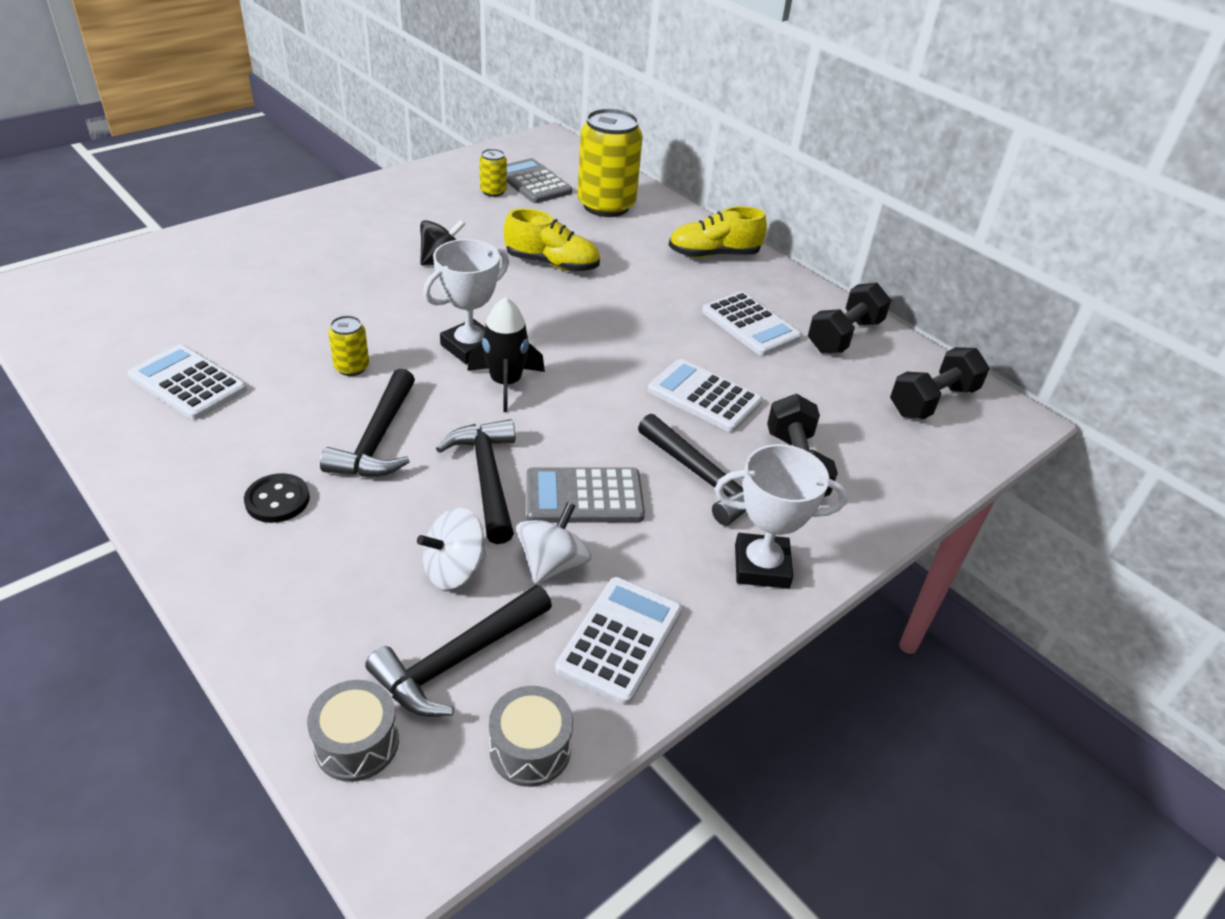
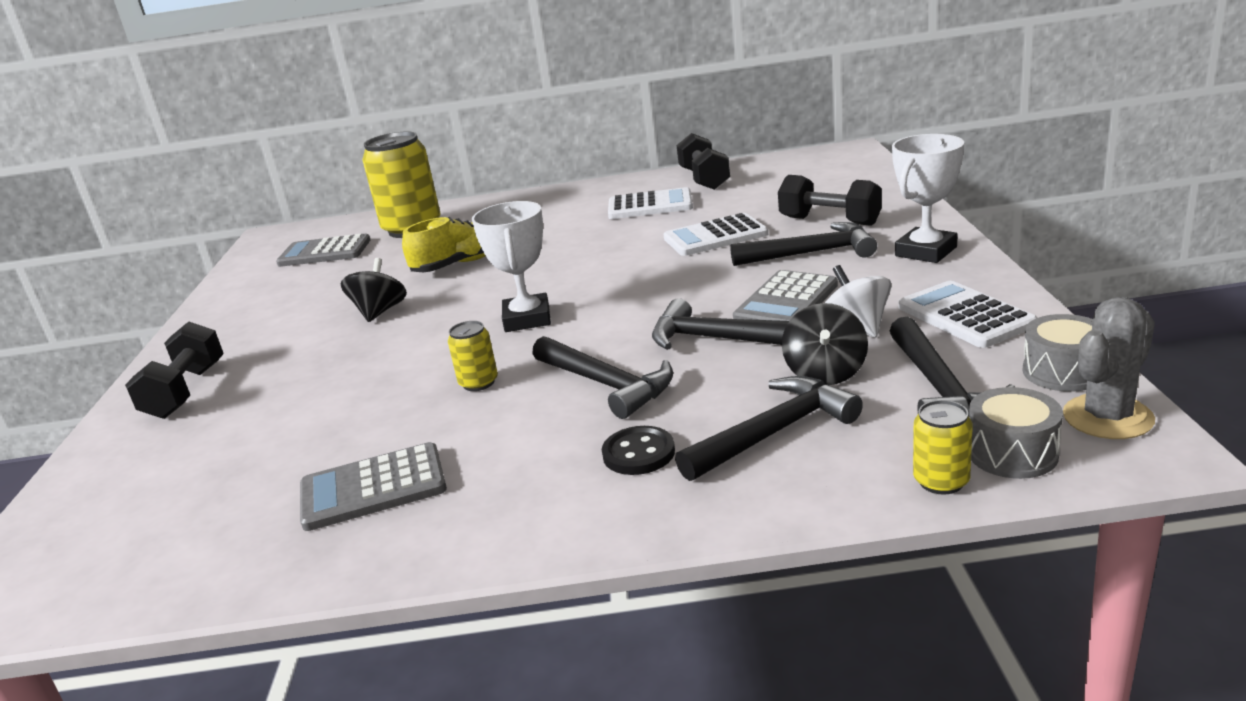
camera: 45 degrees left, 15 degrees down
(188, 383) = (373, 488): white calculator -> grey calculator
(337, 570) = (774, 432): none -> black hammer
(450, 804) = (1107, 417): none -> grey cactus
(454, 569) = (825, 373): white spinning top -> black spinning top
(493, 191) = (307, 272): yellow can -> yellow can (941, 481)
(505, 383) = (601, 311): black rocket -> none
(713, 254) = (544, 202): yellow shoe -> none
(932, 401) = (806, 168): black dumbbell -> black dumbbell (186, 391)

